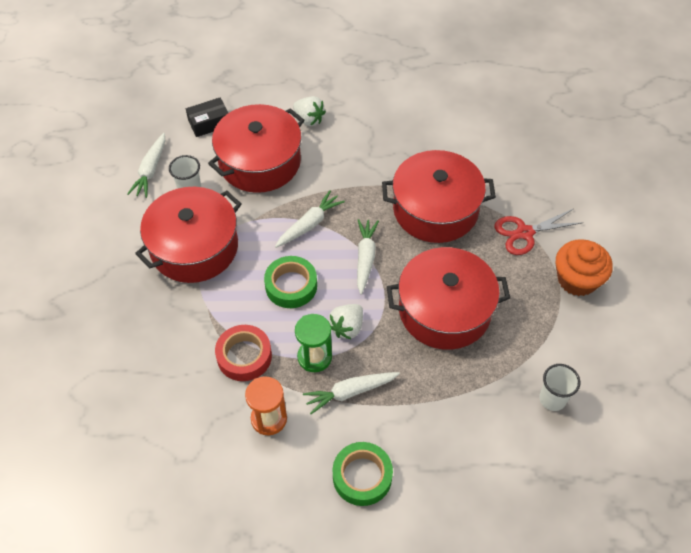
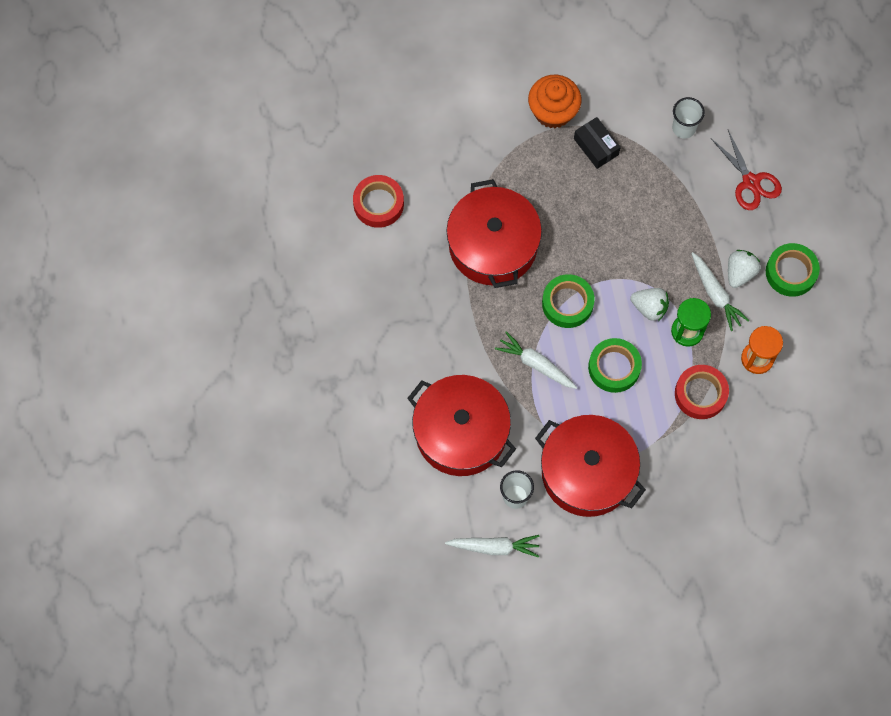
camera: 100 degrees left, 15 degrees up
(209, 123) = (413, 501): black box -> black box (596, 147)
(309, 119) = (389, 392): white strawberry -> white strawberry (740, 273)
(365, 258) = (567, 303): white carrot -> green tape
(444, 310) = (612, 224): red pot -> none
(487, 133) = (378, 204): none -> red tape
(525, 233) = (506, 159): red scissors -> red scissors (751, 182)

